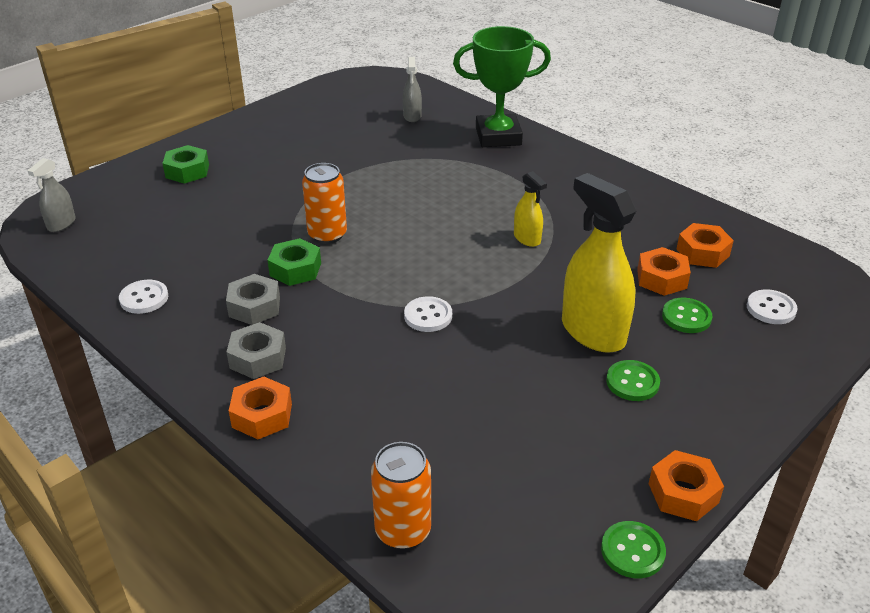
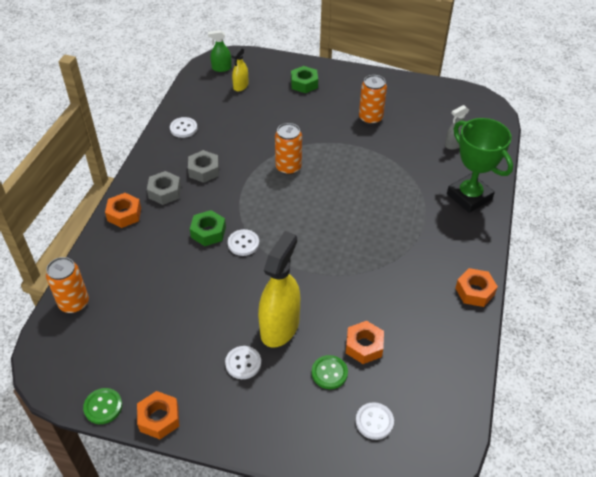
camera: 60 degrees right, 10 degrees up
(61, 224) = (221, 68): grey spray bottle -> green spray bottle
(295, 269) = (246, 170): green nut -> green nut (208, 232)
(309, 149) = (370, 118): none -> orange can
(527, 238) = (356, 258): yellow spray bottle -> yellow spray bottle (240, 86)
(632, 382) = (243, 363): green button -> white button
(702, 252) = (414, 361): orange nut -> orange nut (474, 291)

